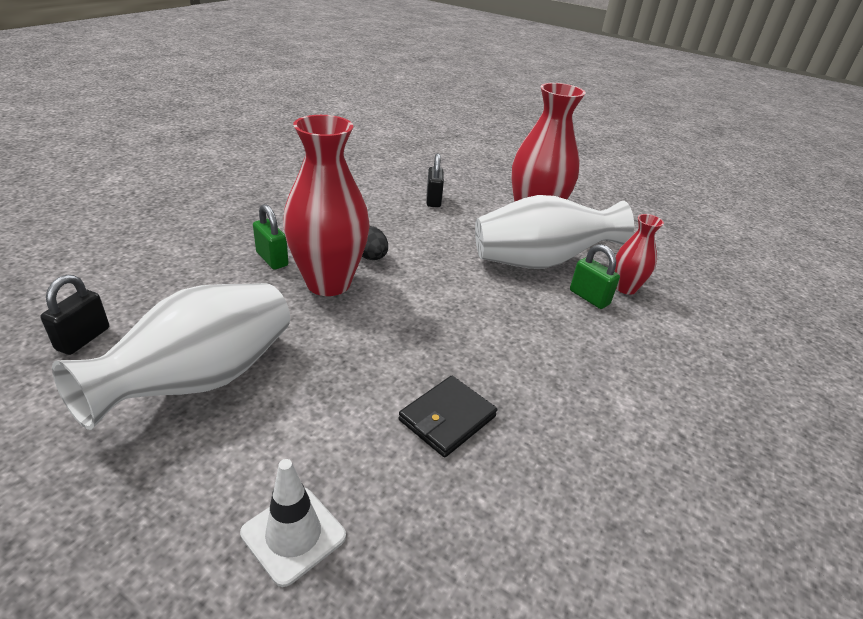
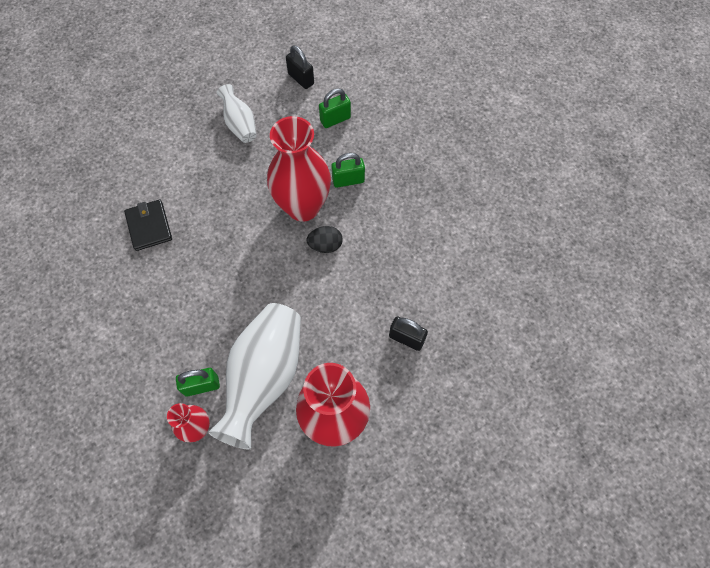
camera: 120 degrees right, 30 degrees up
(170, 288) = (335, 119): none -> green padlock
(201, 380) = (240, 124): white vase -> white vase, size x0.51
(293, 534) = (127, 142): white traffic cone -> none

